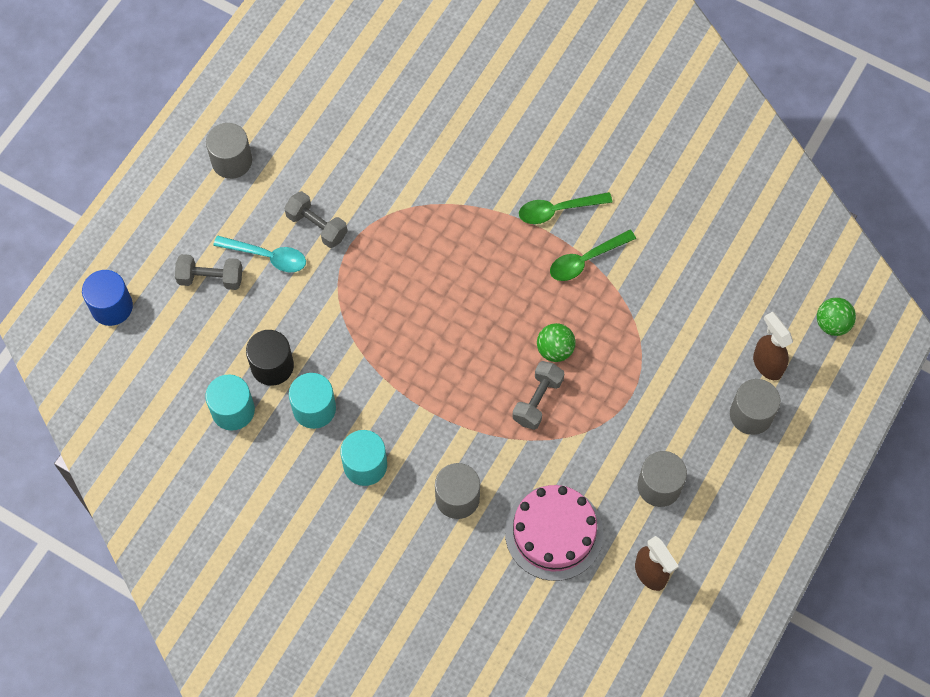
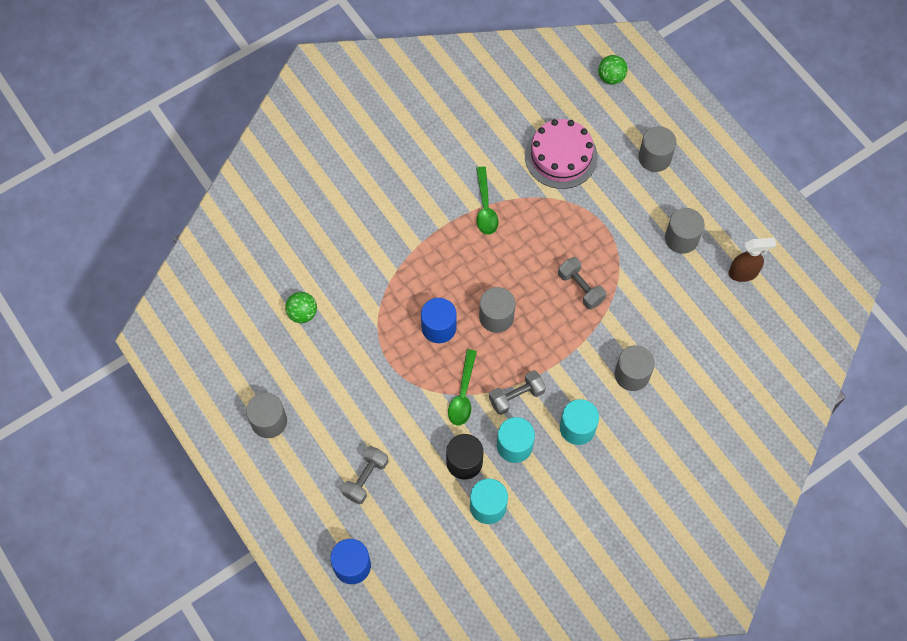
camera: 65 degrees left, 0 degrees up
(267, 256) = (368, 428): turquoise spoon -> none
(317, 226) = (361, 381): grey dumbbell -> grey dumbbell (516, 396)
(416, 275) = (439, 327): none -> blue cylinder
(457, 327) = (496, 317): none -> grey cylinder
(554, 532) = (686, 321): pink cake -> pink cake (561, 156)
(555, 350) = (546, 259): green ball -> green ball (302, 313)
(558, 210) = (435, 208): green spoon -> green spoon (463, 394)
(767, 364) = (622, 130): brown spray bottle -> none

